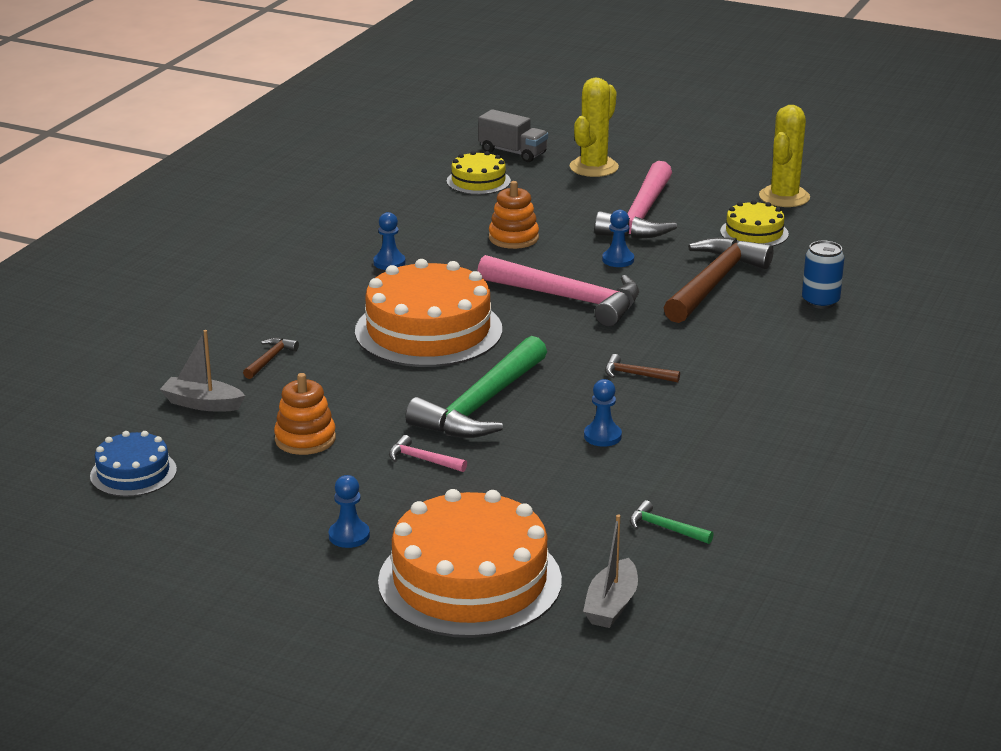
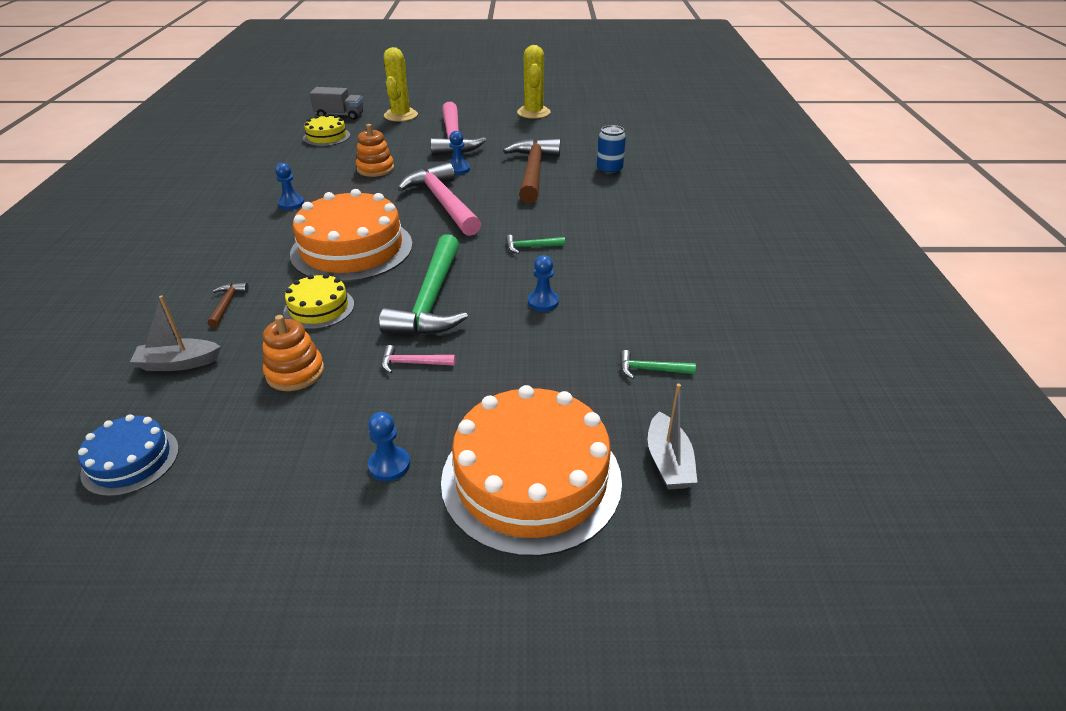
camera: 25 degrees left, 10 degrees up
(568, 299) = (443, 202): pink hammer -> pink hammer turned 120 degrees counterclockwise
(636, 375) = (531, 247): brown hammer -> green hammer
(754, 233) = (533, 136): yellow cake -> yellow cake (319, 308)

